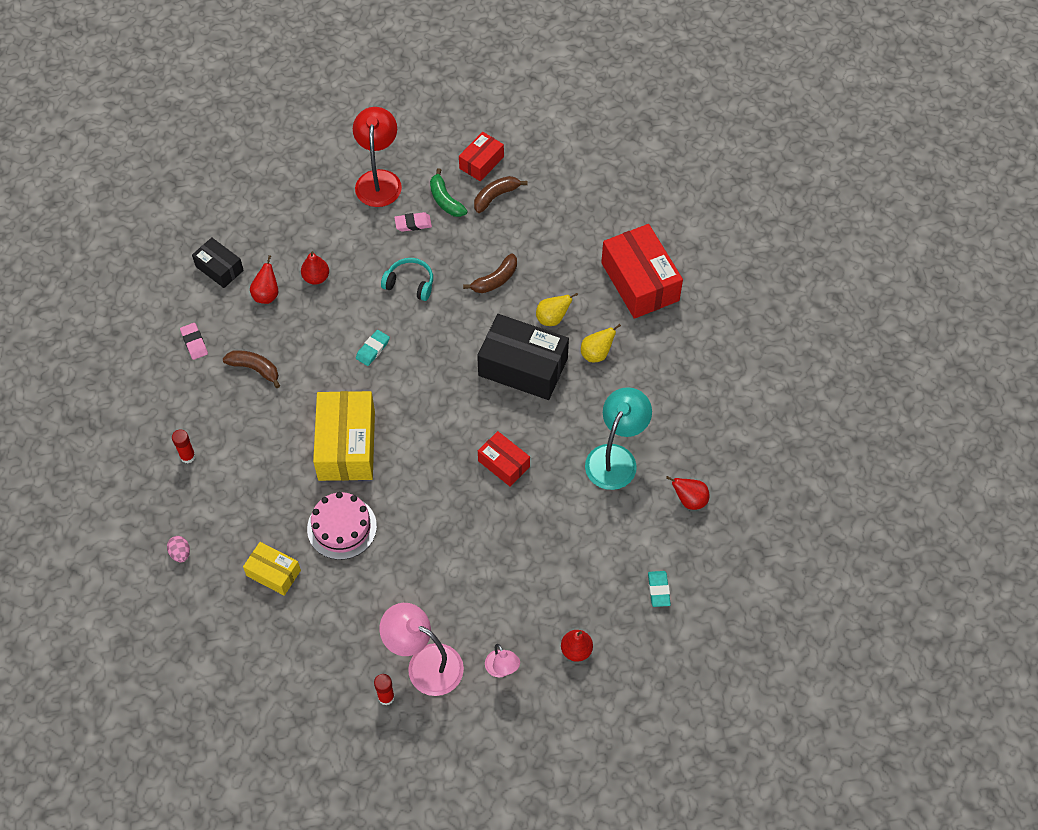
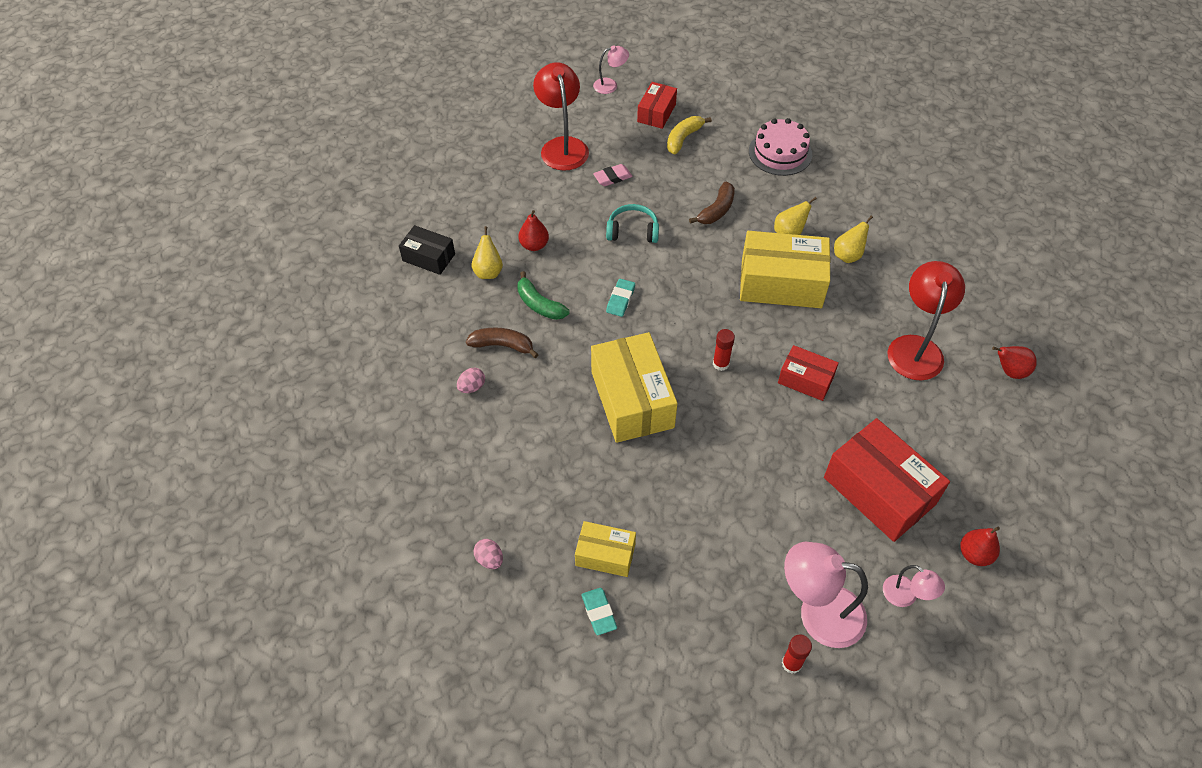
camera: 15 degrees left, 5 degrees down
(188, 456) = (460, 451): red glue stick -> red glue stick (721, 364)
(194, 343) = (427, 334): pink eraser -> none
(216, 401) = (472, 387): none -> pink egg
(267, 295) = (488, 271): red pear -> yellow pear
(342, 527) = (662, 486): pink cake -> pink cake (780, 153)
(445, 200) = (635, 151): green banana -> green banana (539, 304)
(449, 122) = (610, 85): none -> pink lamp
(496, 196) = (683, 138): brown banana -> yellow banana
(523, 367) = (781, 283): black box -> yellow box
(616, 457) = (915, 347): turquoise lamp -> red lamp
(640, 282) = (857, 183): red box -> red box (879, 491)
(658, 590) = (1026, 468): turquoise eraser -> turquoise eraser (599, 612)

